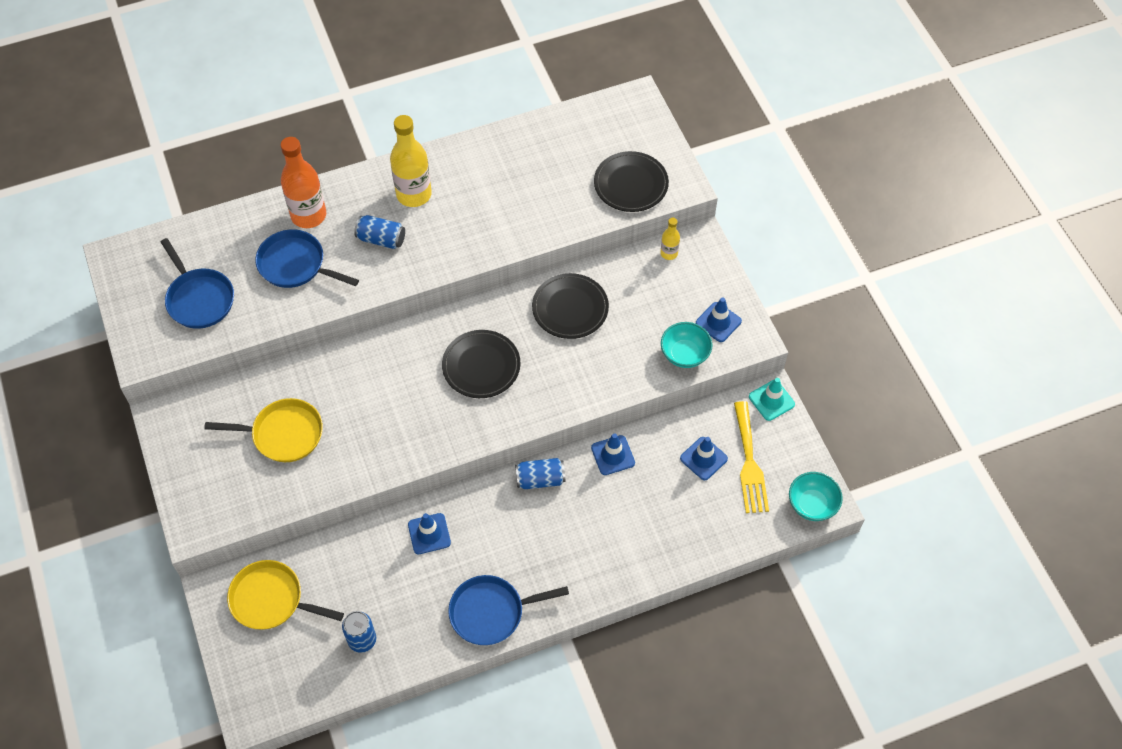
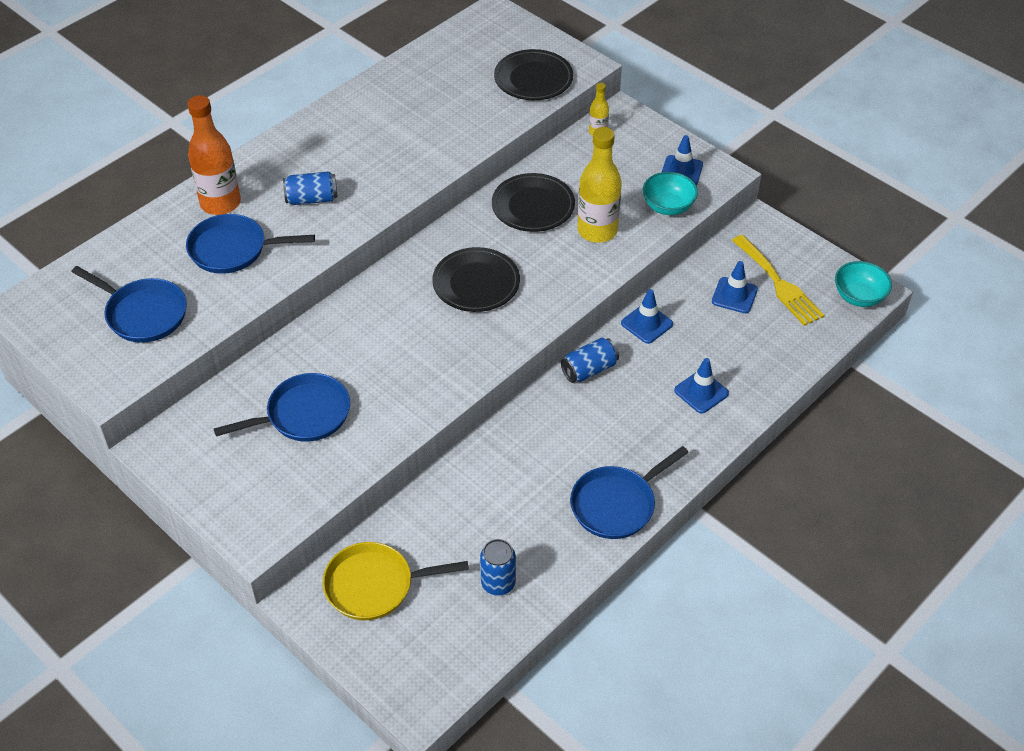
camera: 25 degrees left, 10 degrees down
(283, 434) = (303, 415): yellow pan -> blue pan
(414, 194) = (322, 152): yellow bottle -> yellow bottle (597, 231)
(429, 534) = (507, 459): blue traffic cone -> blue traffic cone (701, 392)
(771, 400) = (764, 227): turquoise traffic cone -> none

